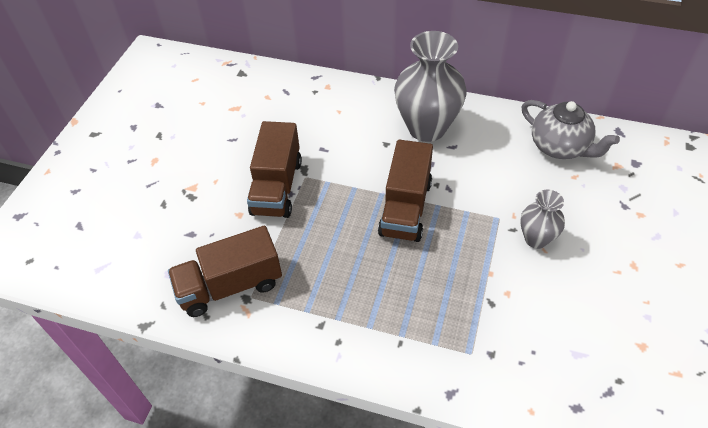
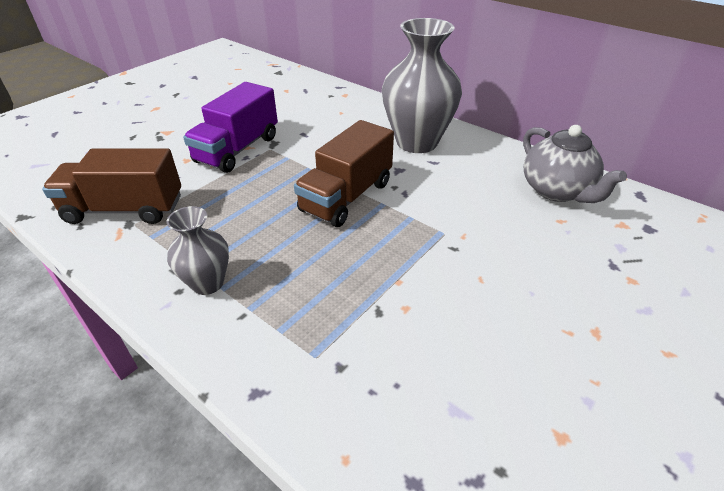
camera: 20 degrees right, 10 degrees down
(277, 187) = (237, 149): brown truck -> purple truck
(536, 239) = (477, 265): grey vase -> grey vase (207, 283)

